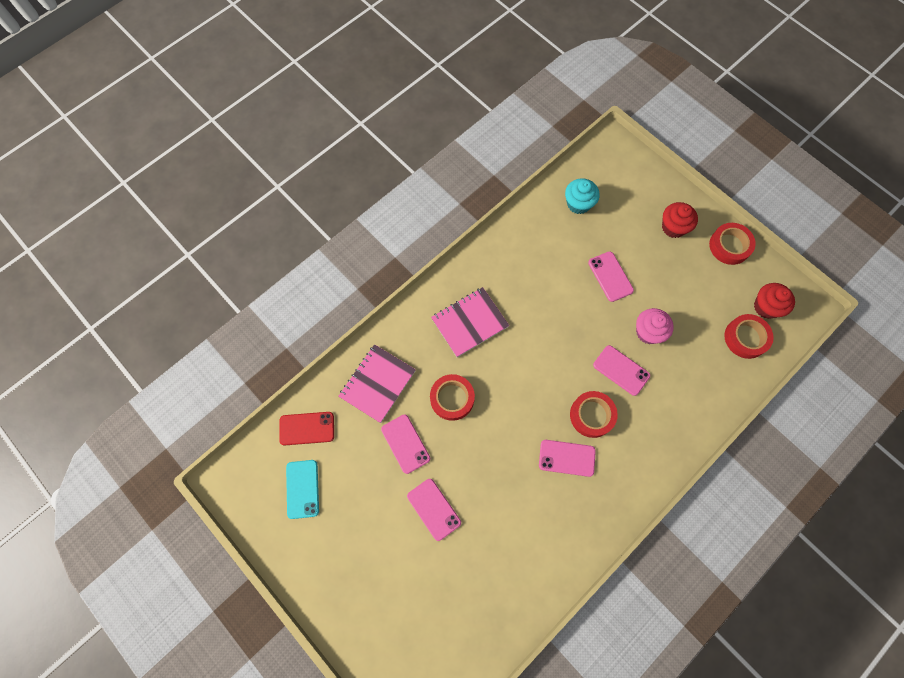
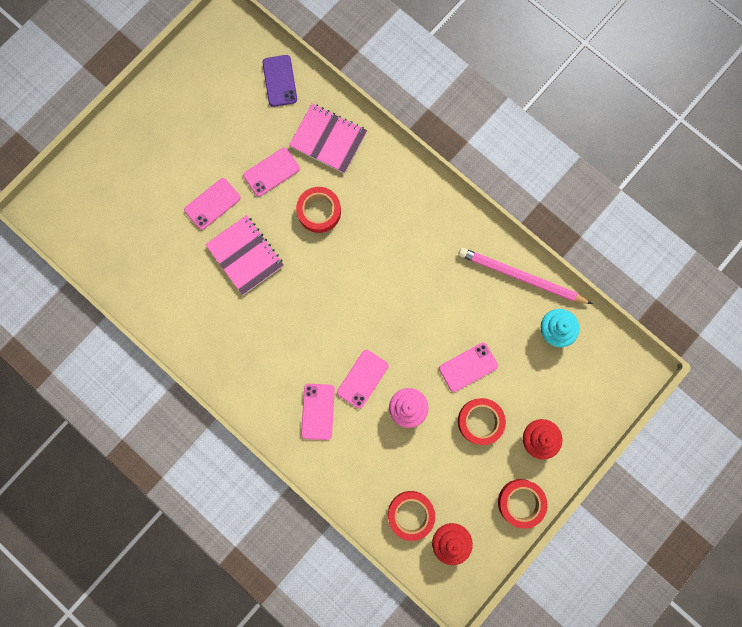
camera: 85 degrees right, 10 degrees up
(302, 489) = (224, 85): turquoise phone -> none
(307, 428) = (279, 81): red phone -> purple phone
(469, 323) = (400, 222): pink notebook -> pink notebook (245, 255)
(529, 225) = (521, 277): none -> pink pencil
(567, 458) = (268, 325): pink phone -> pink phone (318, 411)
(592, 415) = (312, 349): red tape -> red tape (480, 421)

